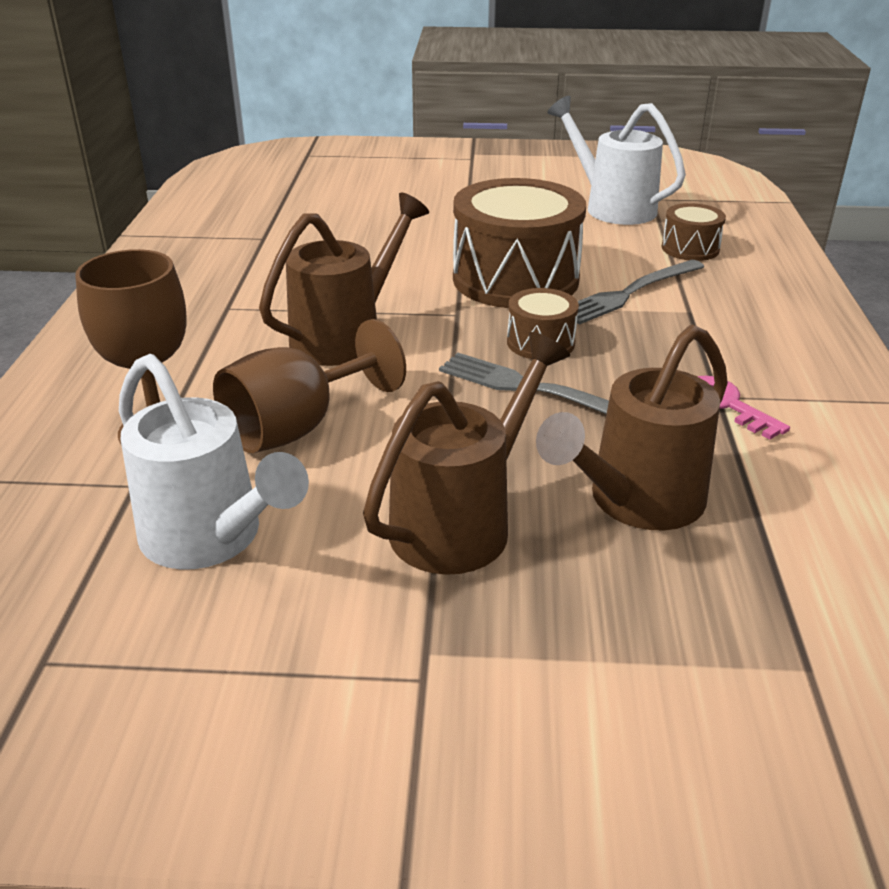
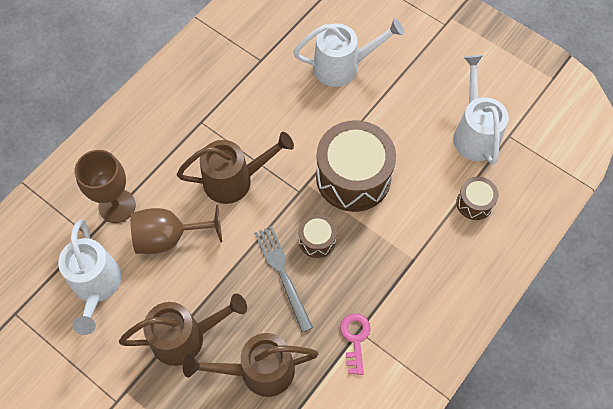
camera: 35 degrees right, 30 degrees up
(386, 212) = (343, 67): none -> white watering can
(629, 293) = (398, 225): grey fork -> none

